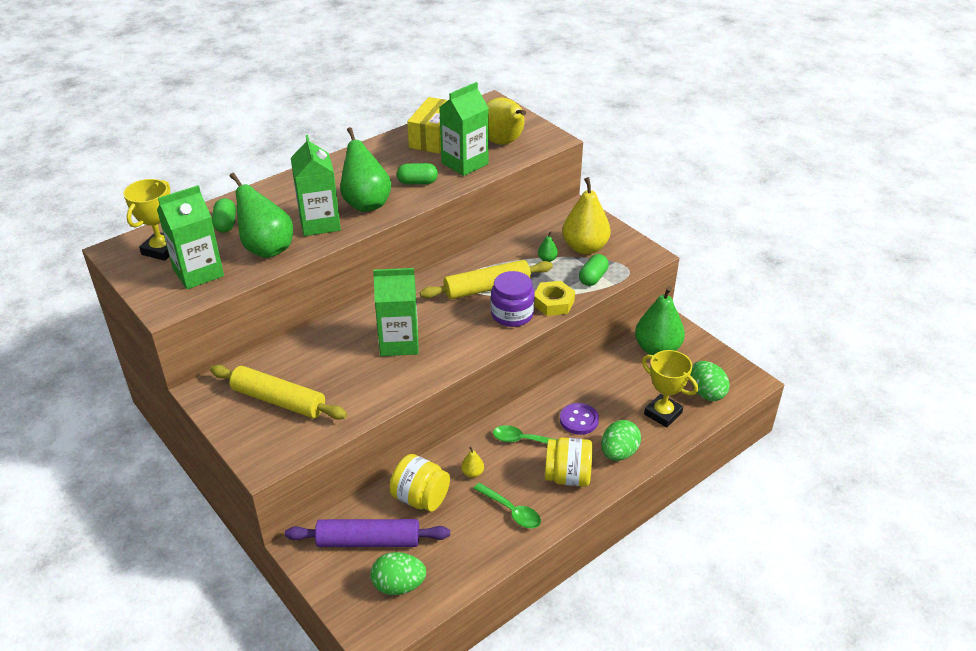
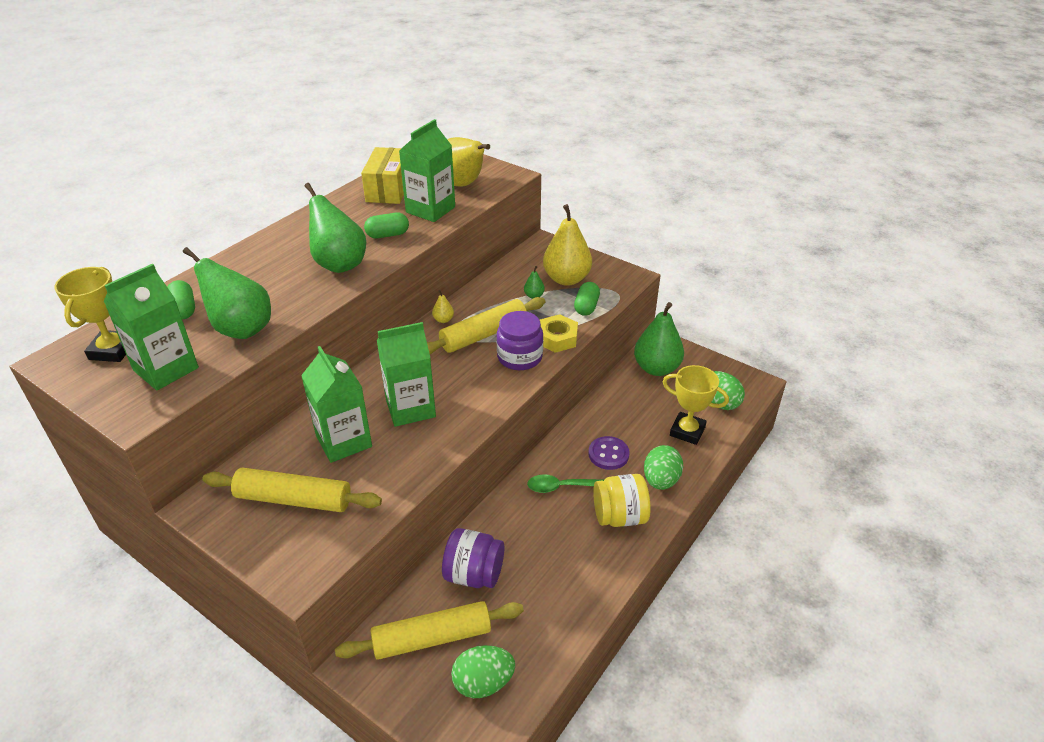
camera: 15 degrees left, 0 degrees up
(320, 223) = (294, 292): green carton -> green carton (343, 441)
(368, 541) = (432, 638): purple rolling pin -> yellow rolling pin
(420, 498) = (474, 574): yellow jar -> purple jar
(472, 473) = (520, 534): yellow pear -> yellow pear (443, 320)
(511, 511) = (576, 567): green spoon -> none

